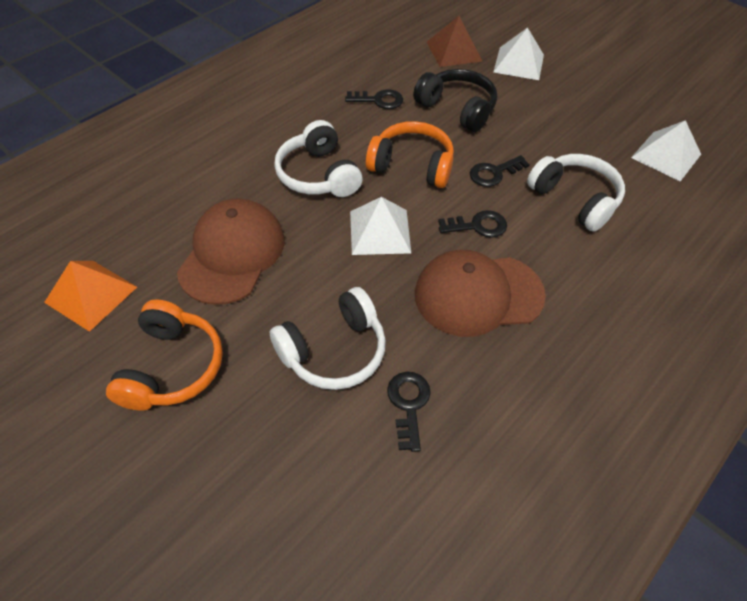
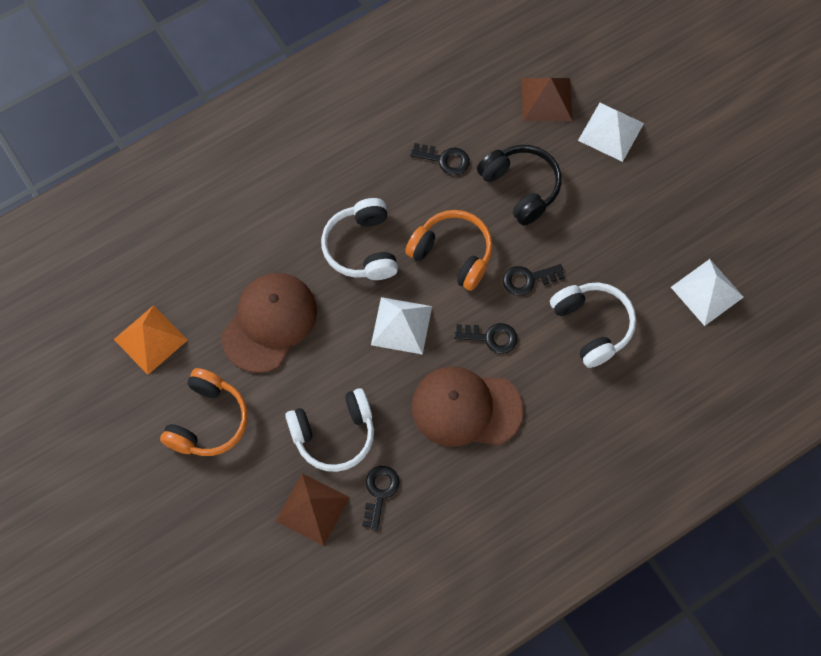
camera: 15 degrees right, 15 degrees up
(328, 443) = (312, 509): none -> brown pyramid

